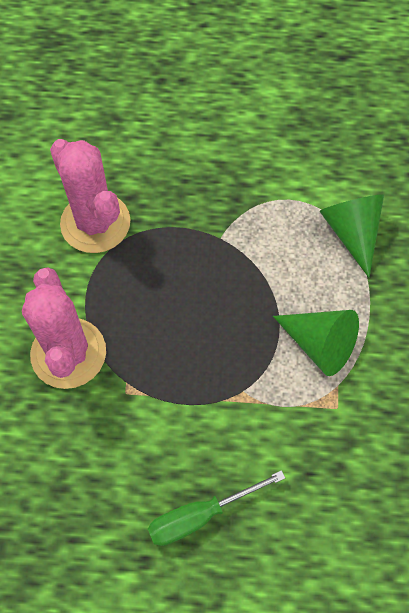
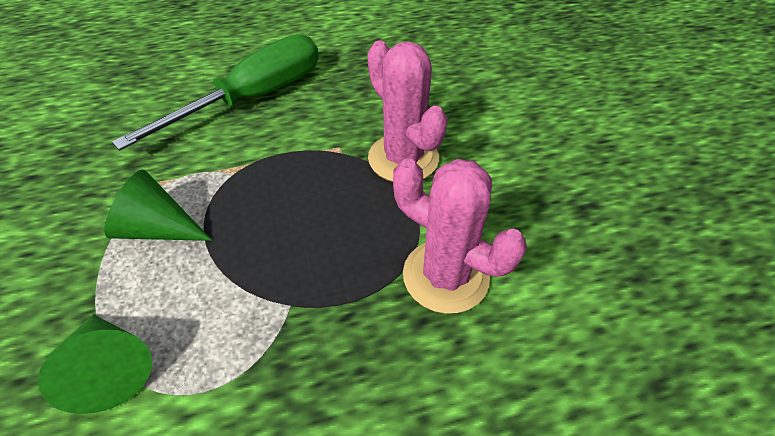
camera: 160 degrees right, 15 degrees down
(200, 515) = (253, 98): green screwdriver -> green screwdriver, size x1.92

